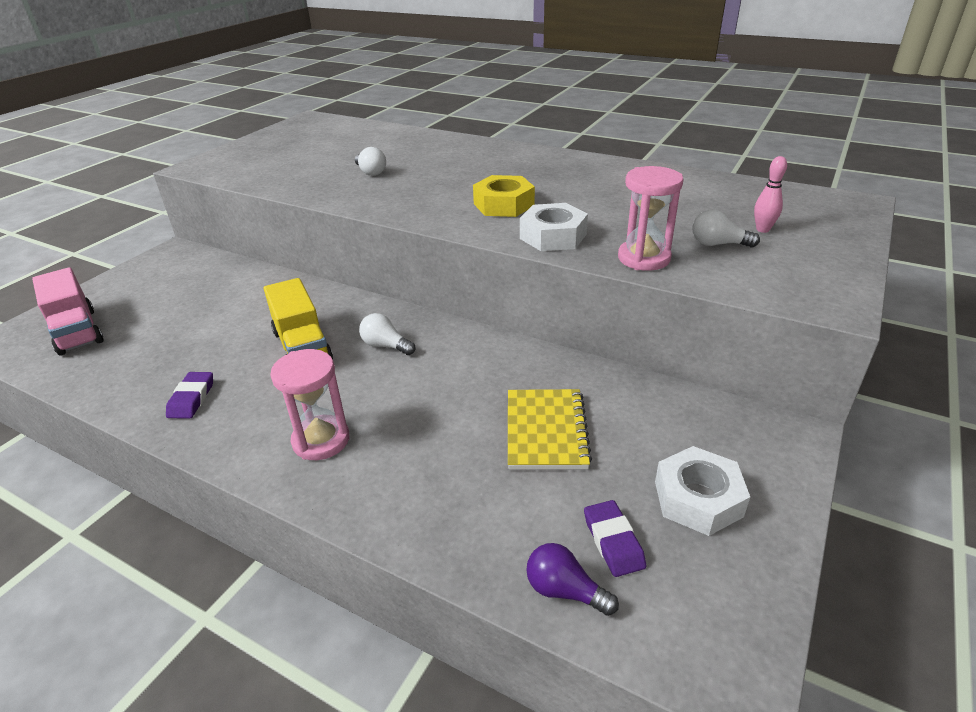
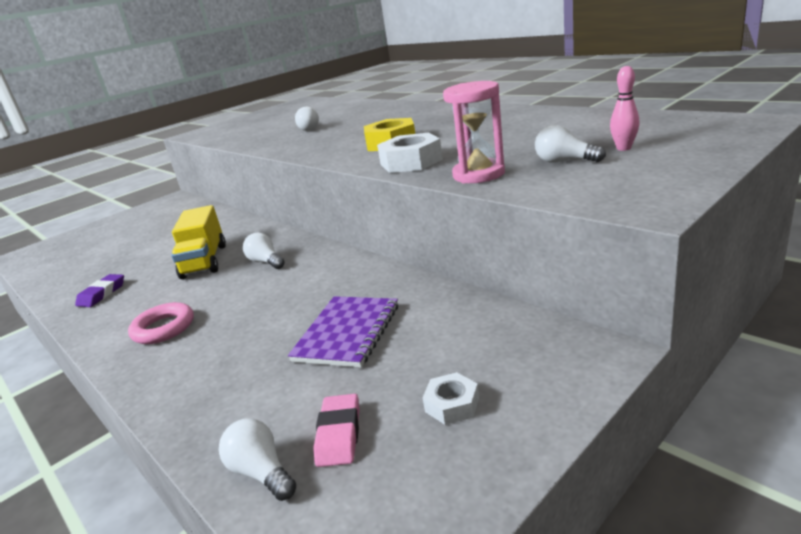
camera: 20 degrees right, 10 degrees down
(77, 331) = (70, 248): pink truck -> none
(321, 440) = (164, 328): pink hourglass -> pink ring
(546, 431) = (347, 333): yellow notebook -> purple notebook
(564, 590) = (261, 472): purple light bulb -> white light bulb
(613, 541) = (339, 434): purple eraser -> pink eraser
(698, 499) = (452, 404): white nut -> white nut, size x0.57

